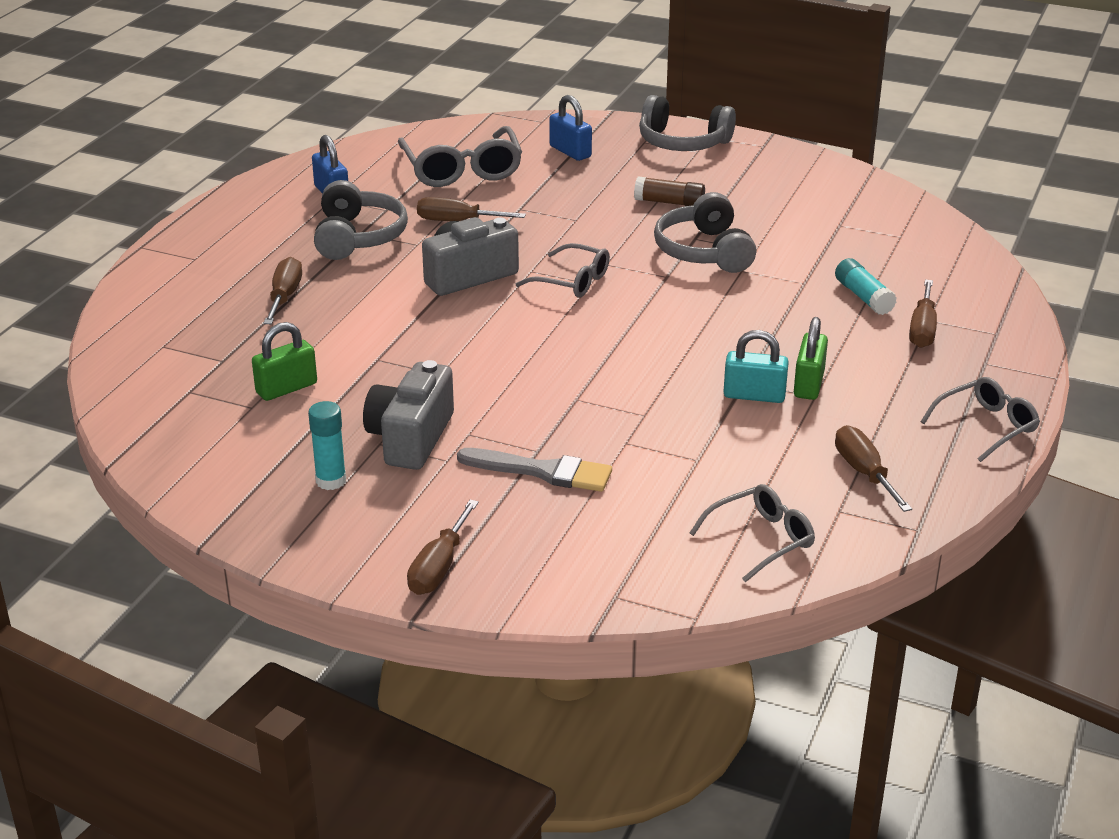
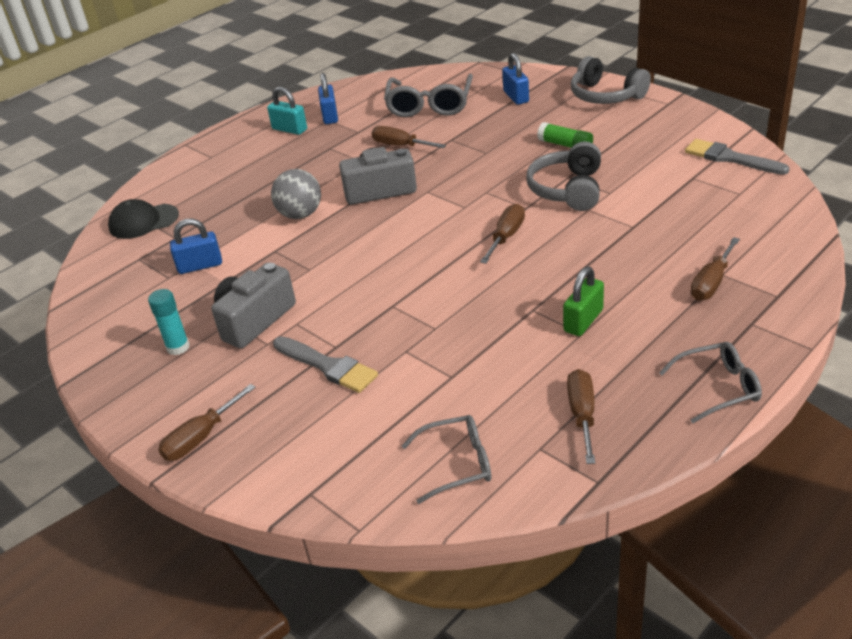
camera: 25 degrees right, 5 degrees up
(158, 347) = (143, 221): none -> black cap
(285, 296) = (247, 192): brown screwdriver -> brown screwdriver (506, 237)
(286, 388) = (200, 266): green padlock -> blue padlock
(358, 237) = (325, 151): grey headphones -> none
(381, 314) = (300, 214): none -> grey ball
(572, 281) = (451, 204): grey glasses -> none
(669, 203) = (565, 145): brown glue stick -> green glue stick
(754, 395) = (532, 324): turquoise padlock -> turquoise padlock (289, 129)
(863, 297) = (676, 246): turquoise glue stick -> none
(869, 200) = (730, 158): none -> grey brush

